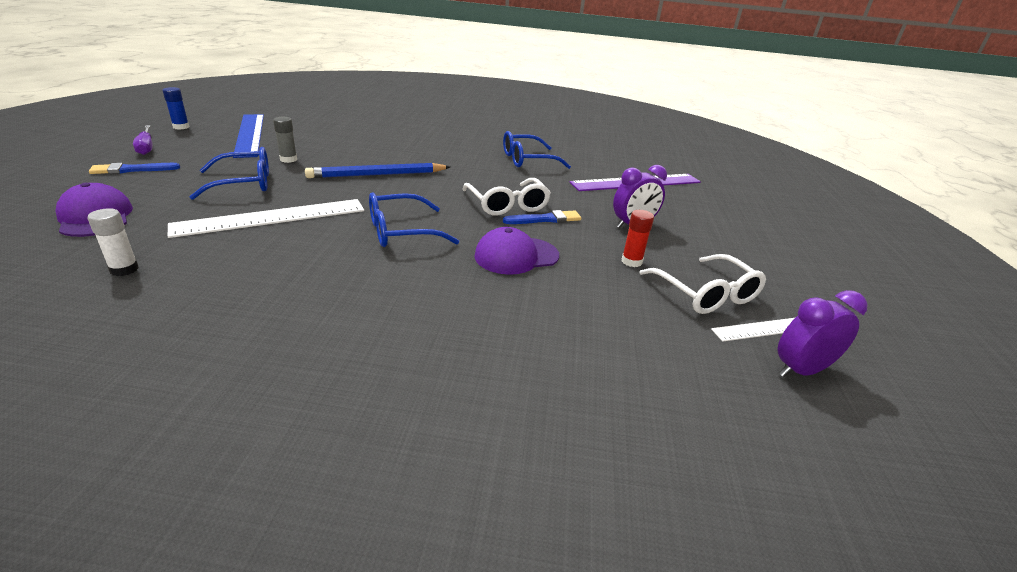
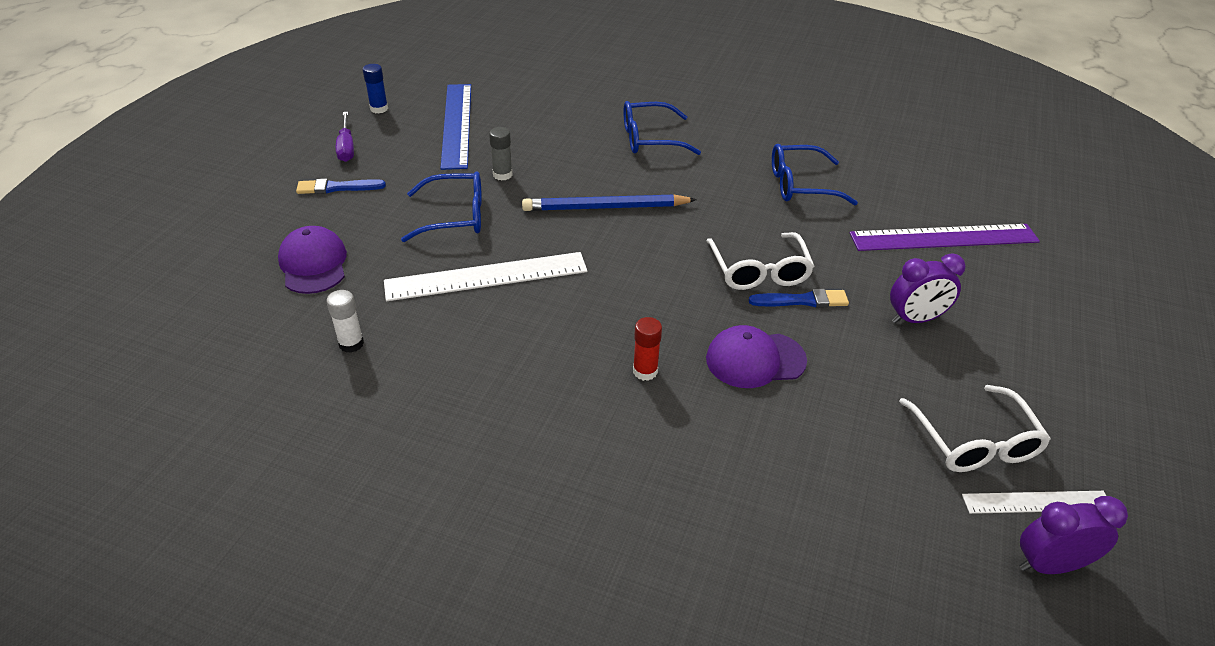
camera: 15 degrees right, 10 degrees up
(401, 231) = (626, 309): blue glasses -> blue glasses (650, 139)
(631, 261) = (895, 381): red glue stick -> red glue stick (645, 371)

